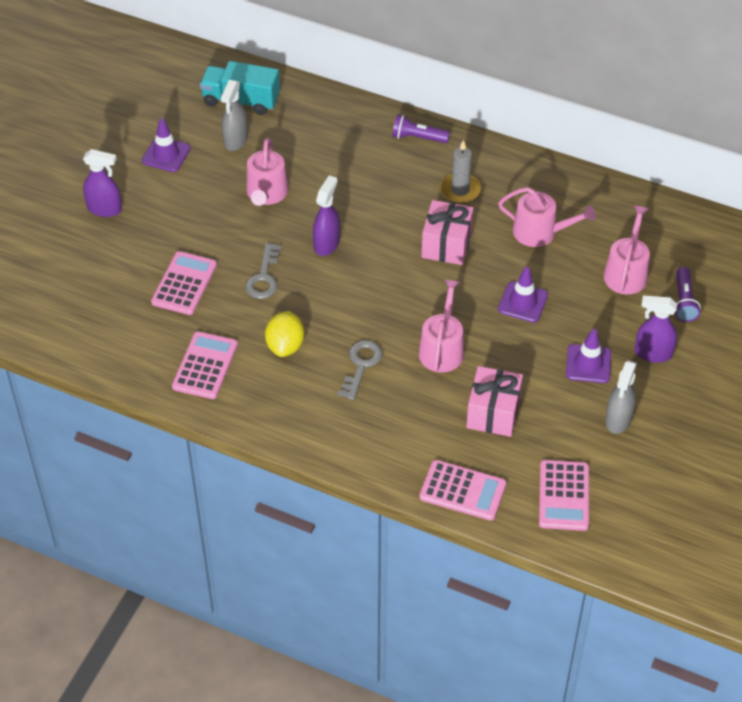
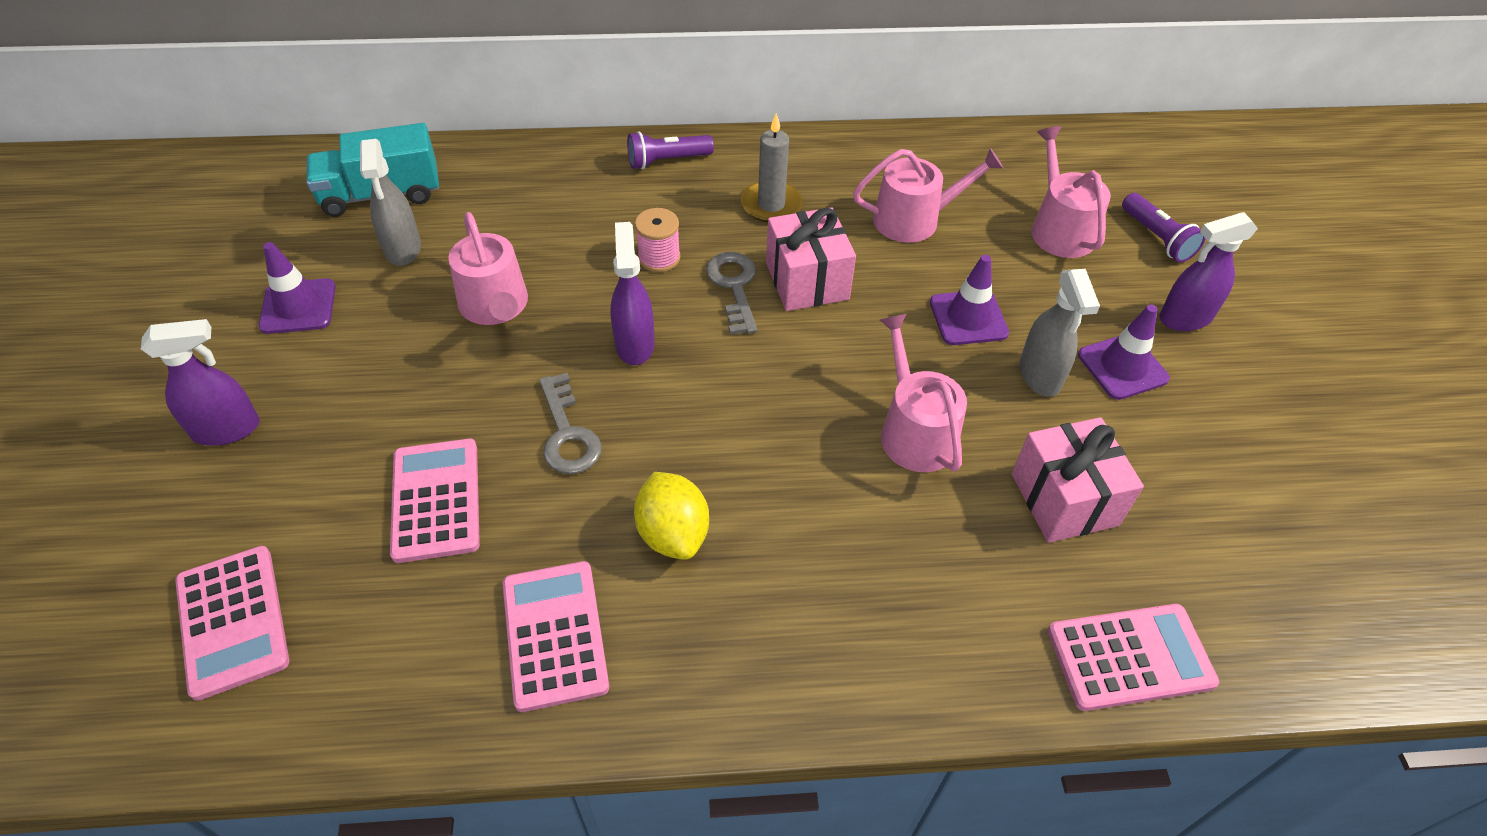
camera: 30 degrees left, 0 degrees up
(361, 366) = (816, 513): grey key -> grey key (734, 287)
(372, 199) = (659, 258): none -> pink spool
(564, 496) = (1272, 587): pink calculator -> pink calculator (233, 621)
(618, 420) = (1230, 429): grey spray bottle -> grey spray bottle (1040, 375)

